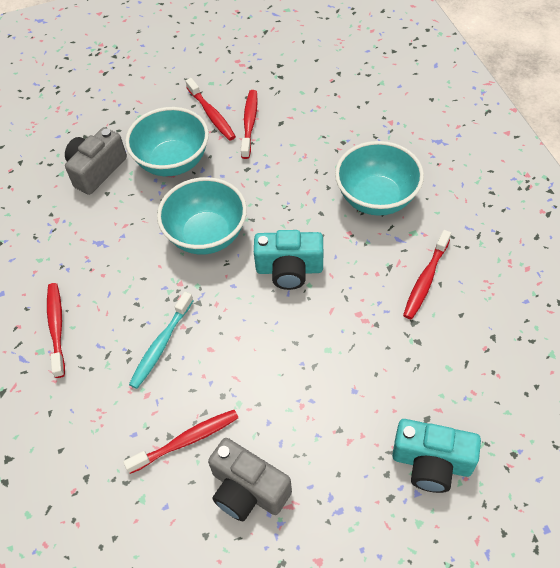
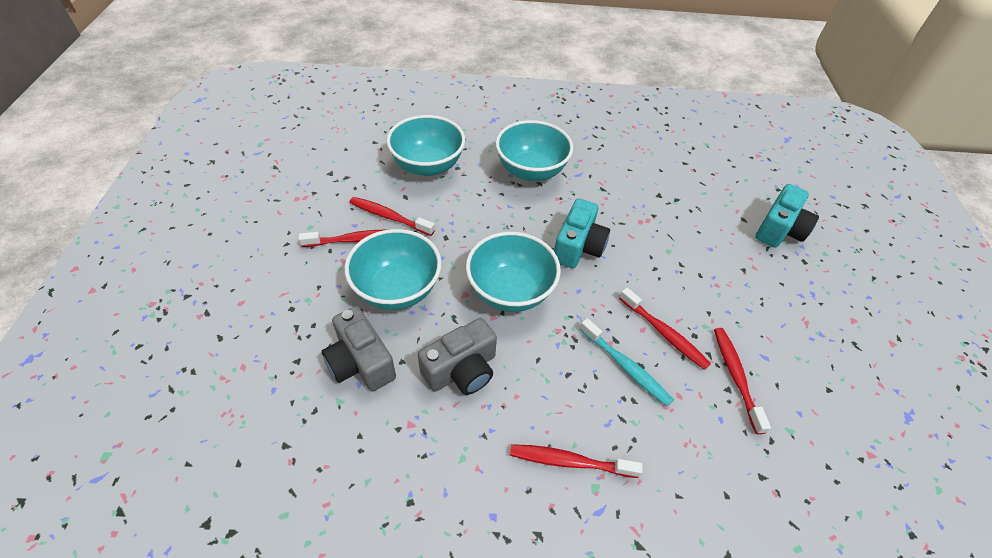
camera: 75 degrees left, 5 degrees down
(248, 489) = (789, 345): grey camera -> grey camera (461, 370)
(331, 121) = (428, 166): none -> turquoise bowl
(425, 280) = (623, 175): red toothbrush -> red toothbrush (664, 333)

